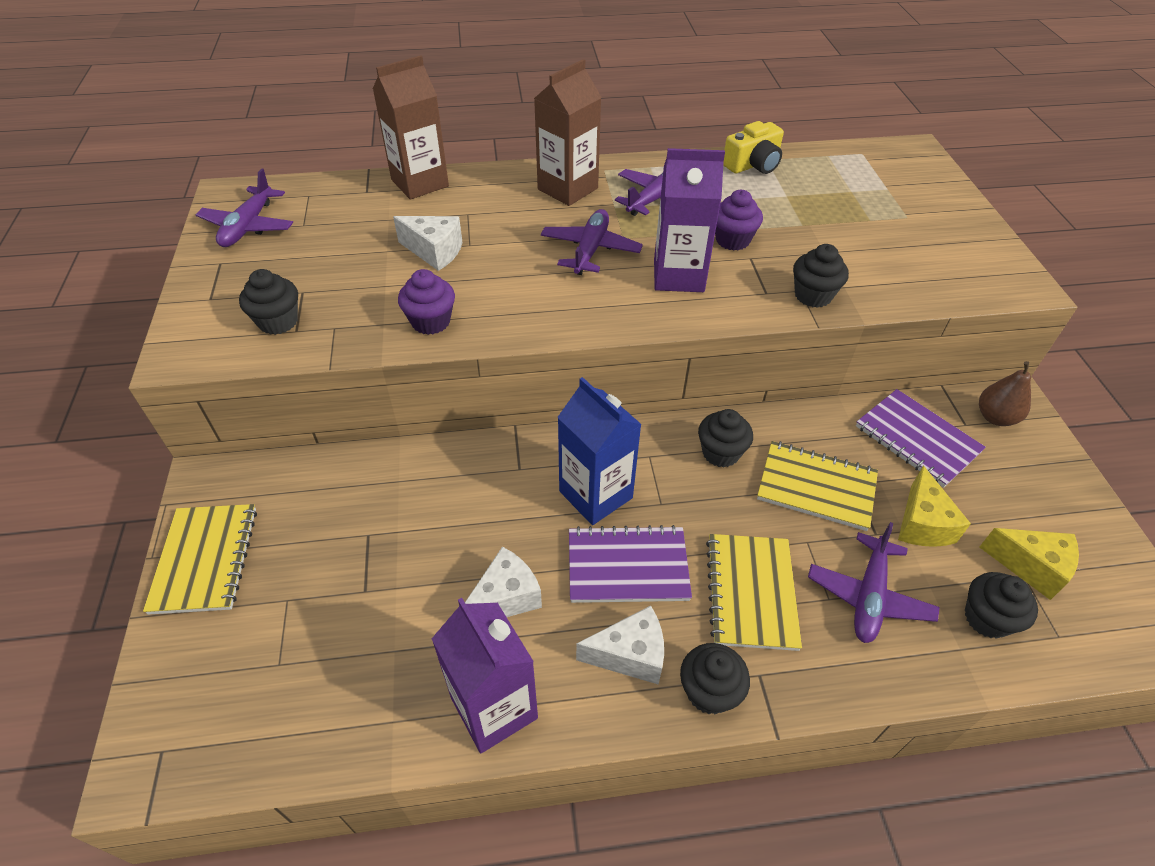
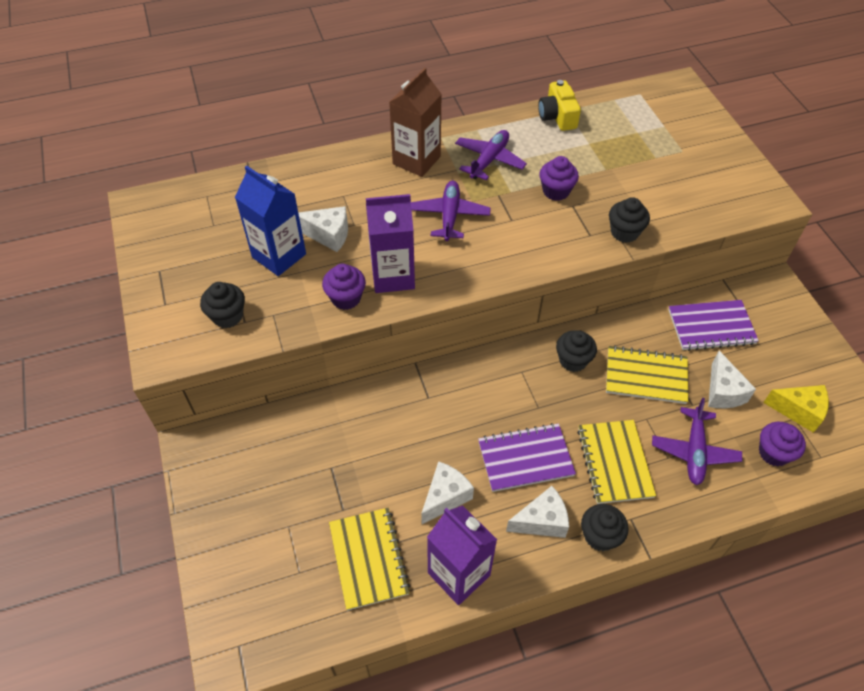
camera: 10 degrees left, 5 degrees up
(205, 560) = (216, 507): yellow notebook -> yellow notebook (368, 559)
(248, 226) = (168, 233): purple plane -> none
(420, 183) = (295, 171): brown carton -> none
(595, 494) = (489, 408): blue carton -> blue carton (279, 255)
(678, 276) = (522, 229): purple carton -> purple carton (393, 276)
(753, 164) = (557, 116): yellow camera -> yellow camera turned 120 degrees clockwise
(917, 439) = (711, 327): purple notebook -> purple notebook turned 45 degrees counterclockwise
(922, 524) = (723, 392): yellow cheese -> white cheese
(987, 618) = (773, 453): black cupcake -> purple cupcake
(995, 417) = (764, 300): brown pear -> none

